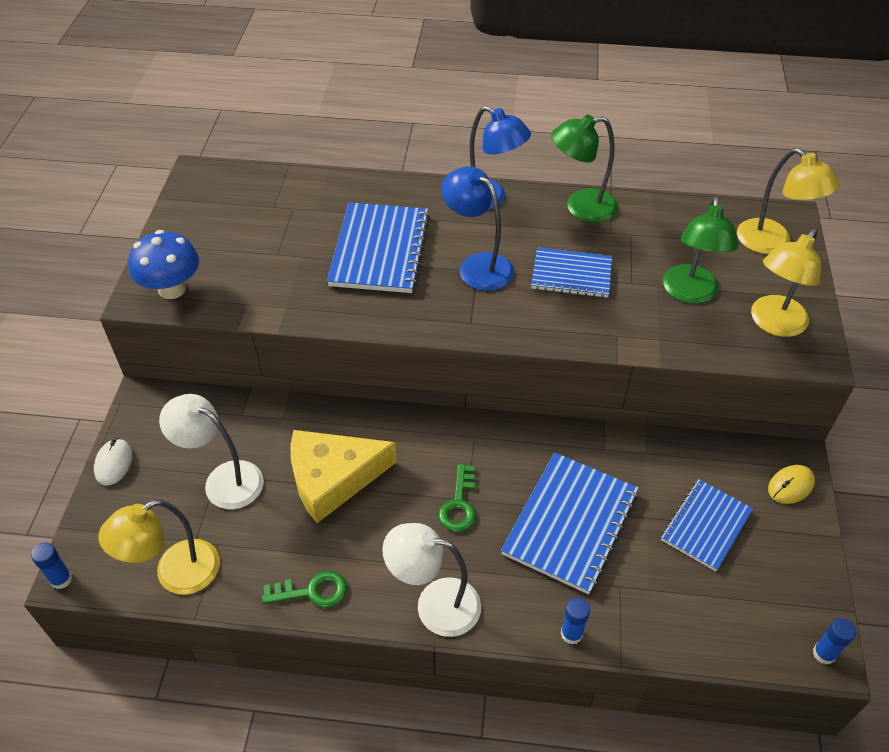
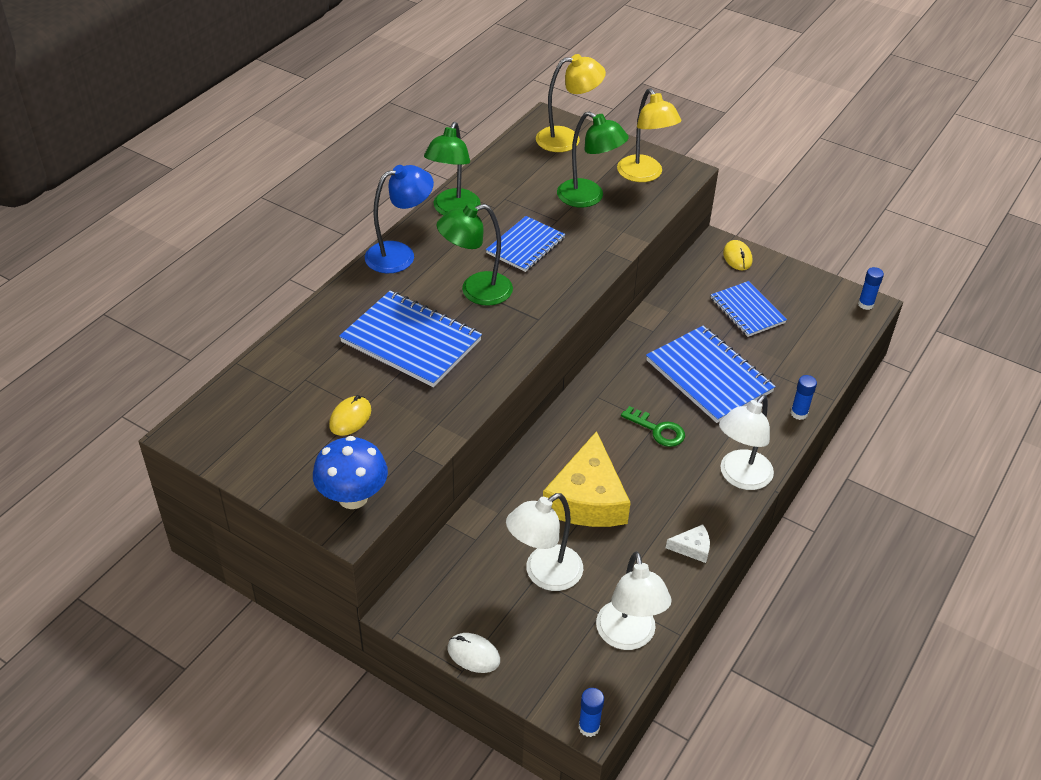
camera: 65 degrees left, 5 degrees down
(175, 574) = (628, 636): yellow lamp -> white lamp
(262, 251) = (350, 418): none -> yellow mouse
(312, 591) = (692, 548): green key -> white cheese
(477, 265) = (476, 291): blue lamp -> green lamp

